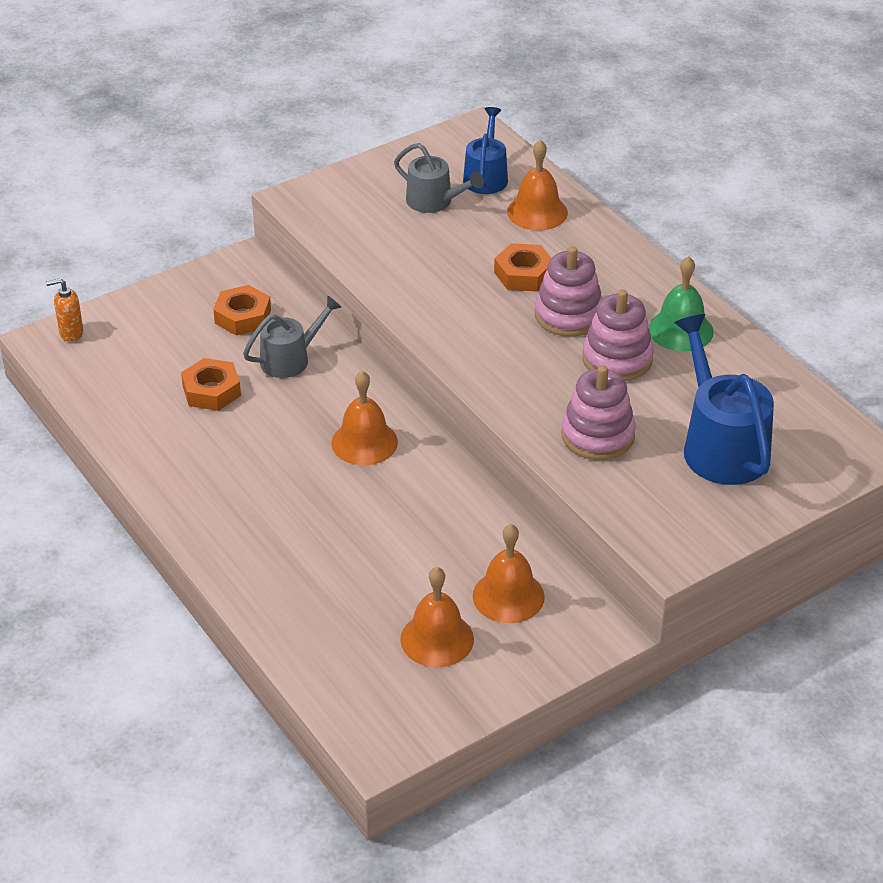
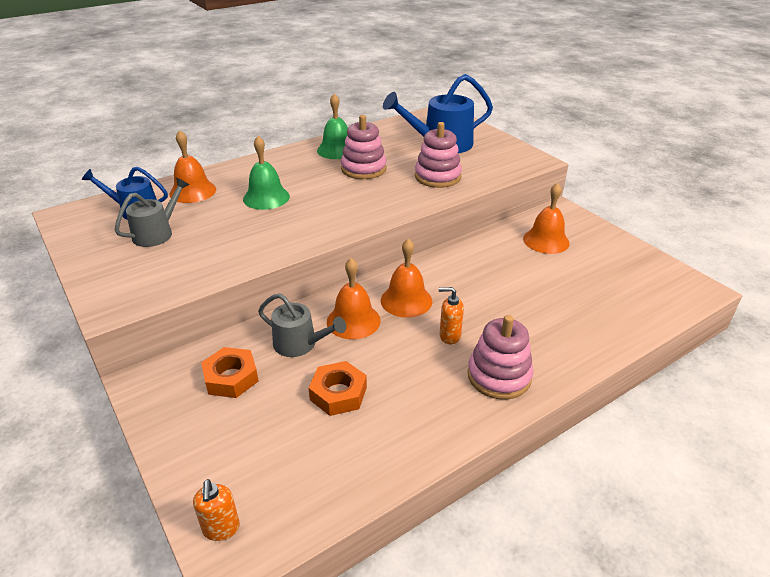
camera: 90 degrees left, 5 degrees down
(290, 359) = (299, 344): grey watering can -> grey watering can turned 150 degrees clockwise
(294, 477) = (449, 336): none -> orange soap dispenser
(437, 639) = (594, 267): orange bell -> orange bell (353, 321)
(523, 274) = (266, 197): orange nut -> green bell
(568, 315) = (316, 183): pink stacking toy -> pink stacking toy (499, 376)

